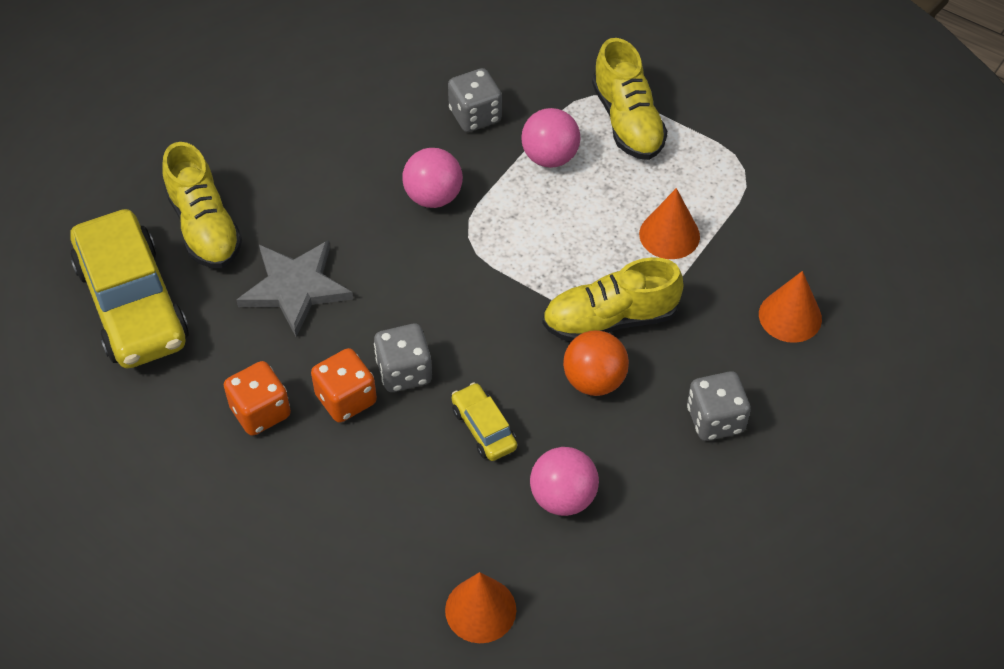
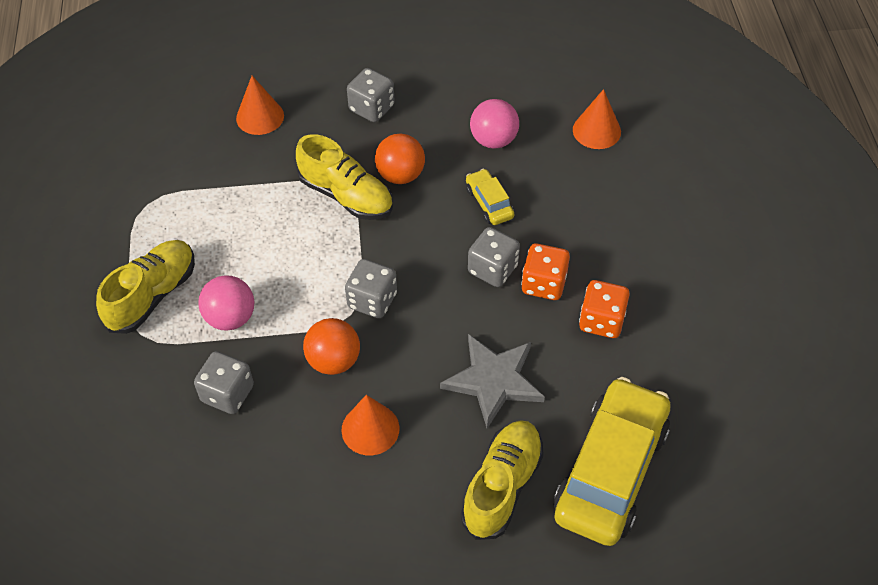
camera: 130 degrees left, 0 degrees up
(433, 197) = (334, 361): pink ball -> orange ball
(466, 260) = (372, 300): none -> grey dice
(483, 428) = (489, 203): yellow car -> yellow car turned 135 degrees clockwise
(669, 235) = (245, 208): orange cone -> orange cone (370, 429)

